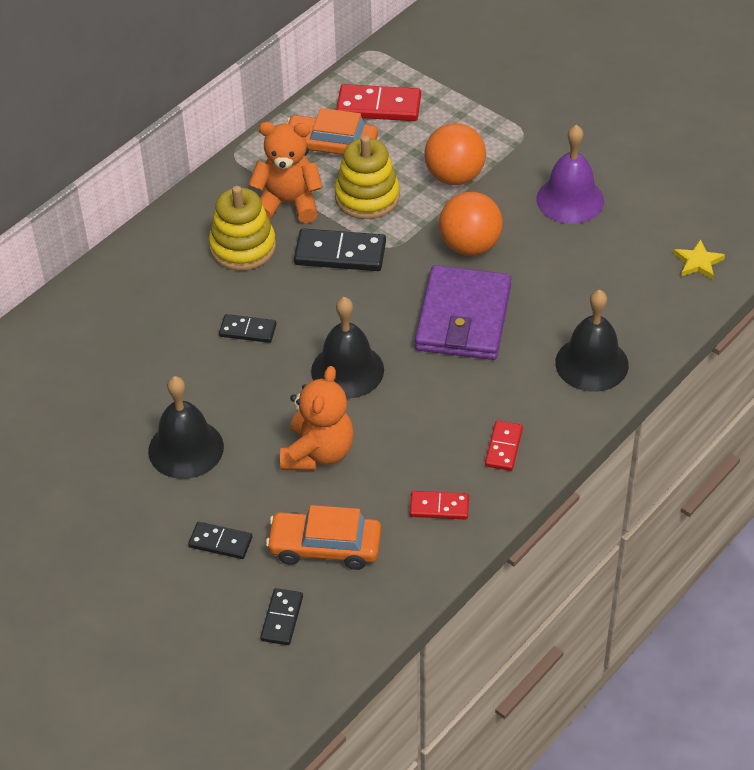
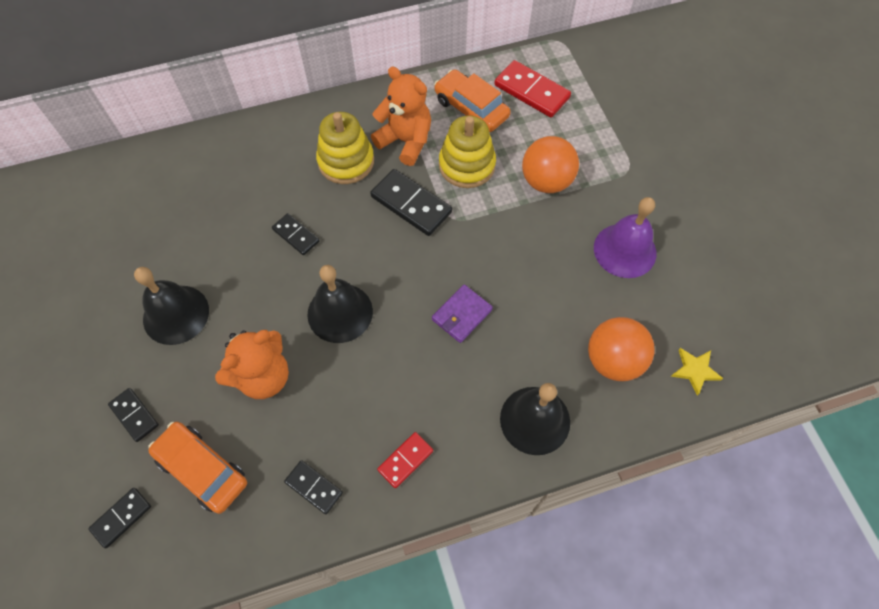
camera: 30 degrees right, 15 degrees up
(439, 507) = (314, 487): red domino -> black domino
(463, 318) = (462, 315): purple wallet -> purple wallet, size x0.52
(470, 246) = (514, 250): orange ball -> orange ball (613, 360)

